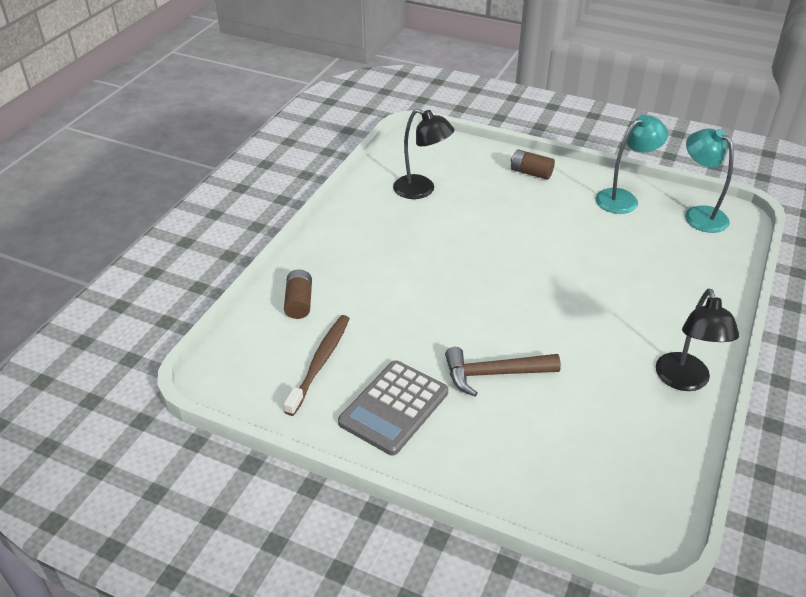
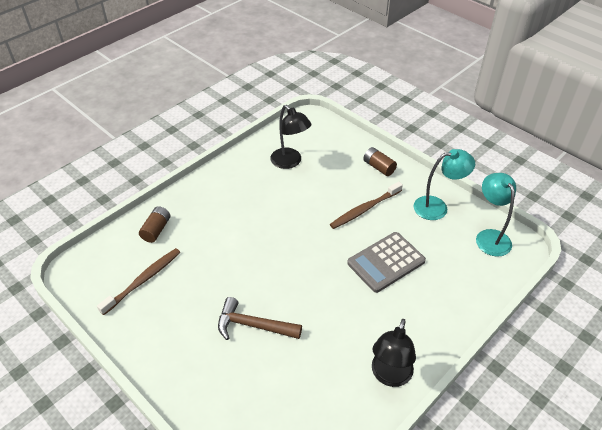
camera: 20 degrees right, 5 degrees up
(394, 407) = (171, 330): grey calculator -> grey calculator (386, 262)
(543, 220) = (364, 209): none -> brown toothbrush

